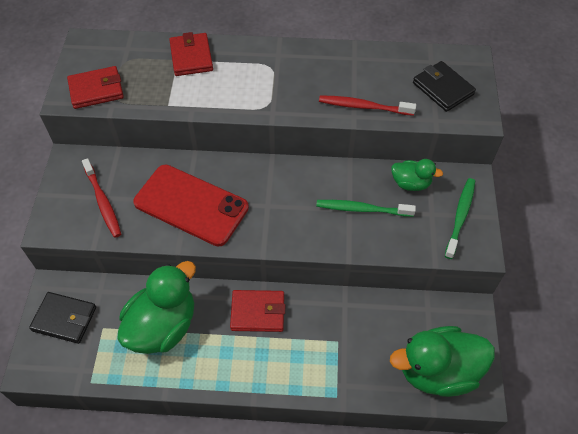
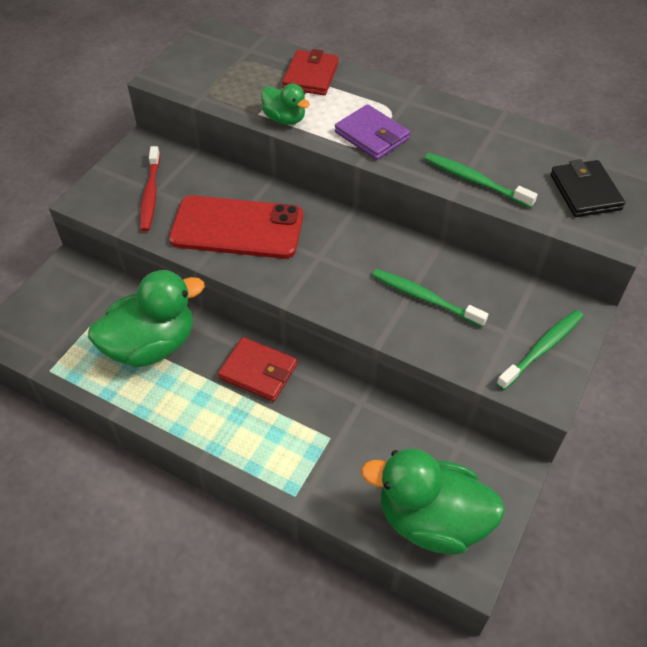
camera: 25 degrees right, 5 degrees down
(64, 319) = (61, 301): black wallet -> none
(96, 90) = (195, 78): red wallet -> none
(191, 205) = (237, 228): red phone -> red phone turned 45 degrees counterclockwise
(268, 94) = (371, 136): none -> purple wallet
(364, 107) = (475, 181): red toothbrush -> green toothbrush
(411, 183) = (500, 291): green duck -> green duck (285, 119)

